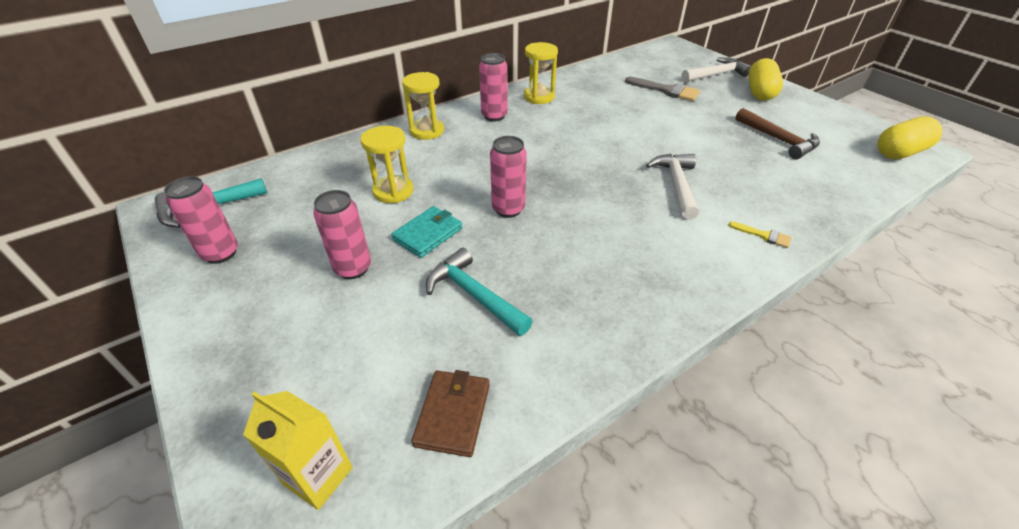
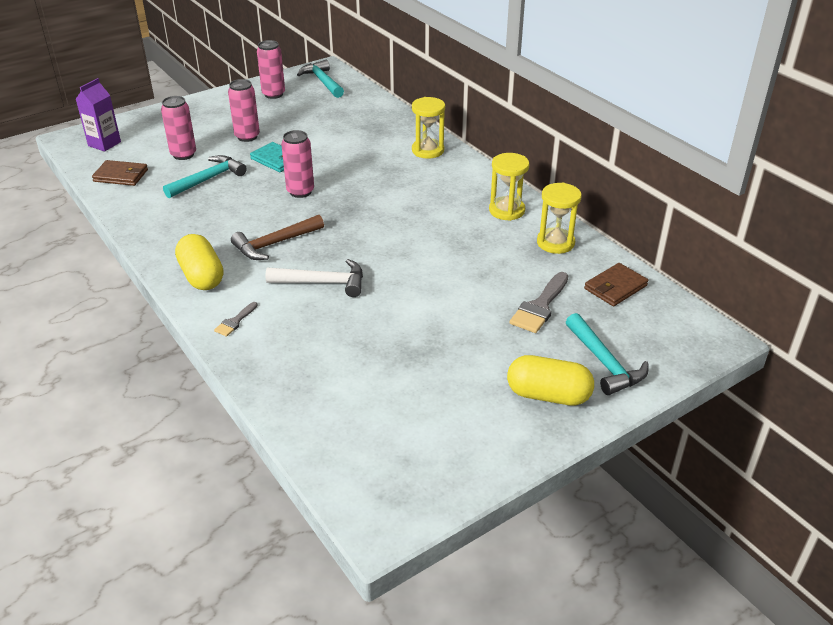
camera: 90 degrees right, 5 degrees down
(318, 476) = (104, 144): yellow carton -> purple carton
(393, 191) = (332, 143): yellow hourglass -> yellow hourglass (555, 243)
(494, 116) = (459, 184): pink can -> pink can (183, 154)
(633, 66) = (615, 287): none -> brown wallet
(716, 74) = (604, 363): white hammer -> turquoise hammer
(763, 235) = (235, 321): yellow brush -> grey brush
(778, 140) = (410, 378): brown hammer -> brown hammer (275, 244)
(900, 152) = (375, 490): yellow capsule -> yellow capsule (202, 276)

